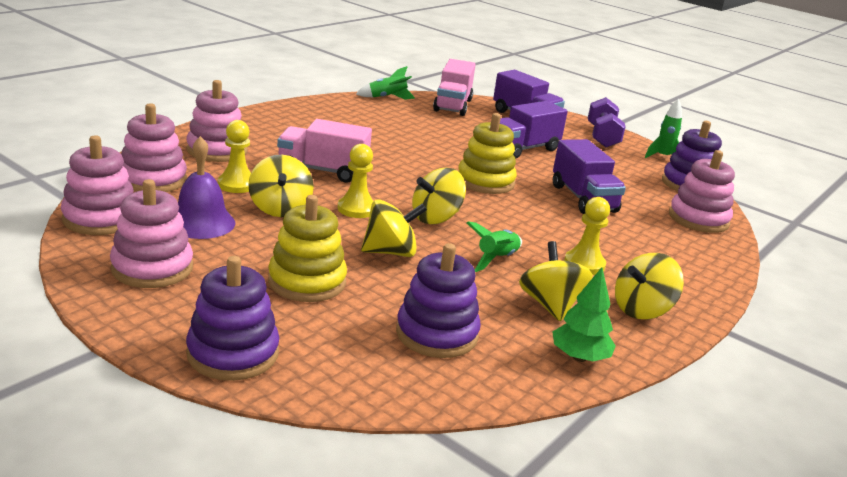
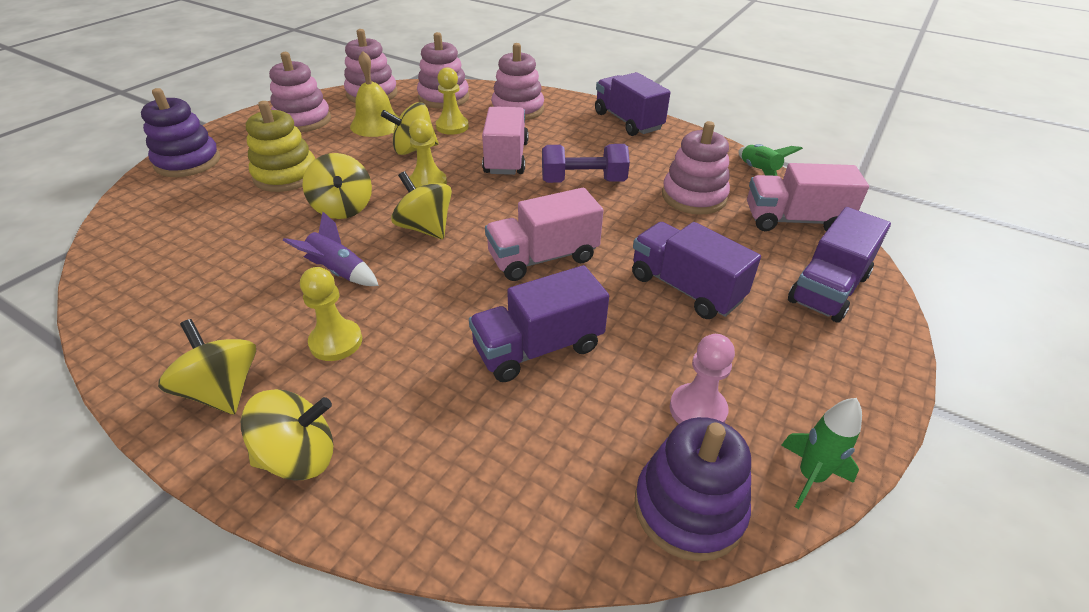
camera: 85 degrees right, 15 degrees up
(201, 223) = (376, 124): purple bell -> yellow bell
(277, 115) = (628, 121): none -> purple truck
(436, 334) = (196, 242): purple stacking toy -> none
(485, 181) = (543, 258): yellow stacking toy -> pink truck
(496, 259) = (338, 272): green rocket -> purple rocket
(550, 305) = (240, 311): yellow spinning top -> yellow spinning top (299, 457)
(579, 357) = (135, 331): green tree -> none
(602, 137) = (835, 384): purple dumbbell -> purple dumbbell (583, 181)
(626, 169) = (697, 410): none -> pink pawn
(698, 219) = (527, 501): pink stacking toy -> pink stacking toy (694, 197)

